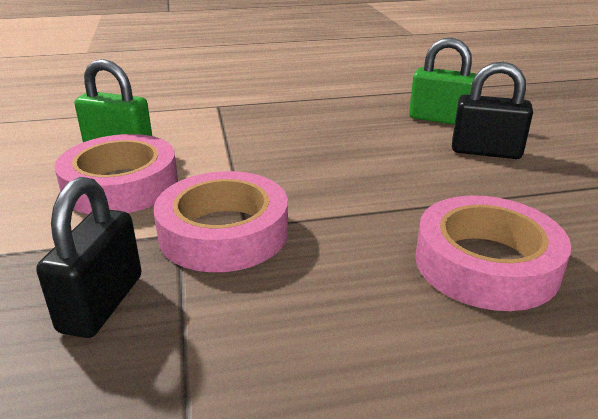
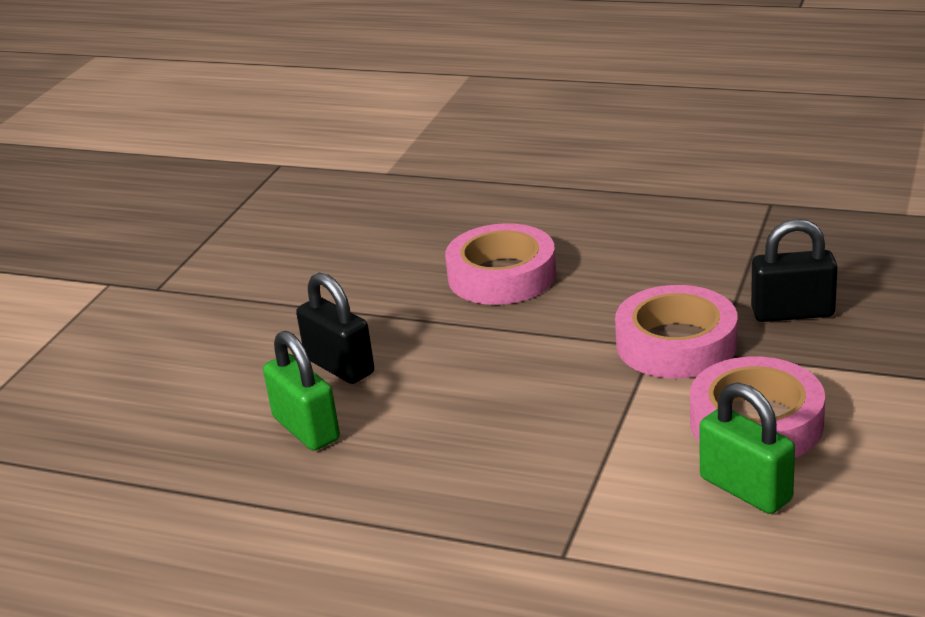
camera: 145 degrees left, 0 degrees up
(102, 303) = (792, 313): black padlock -> black padlock turned 45 degrees clockwise

